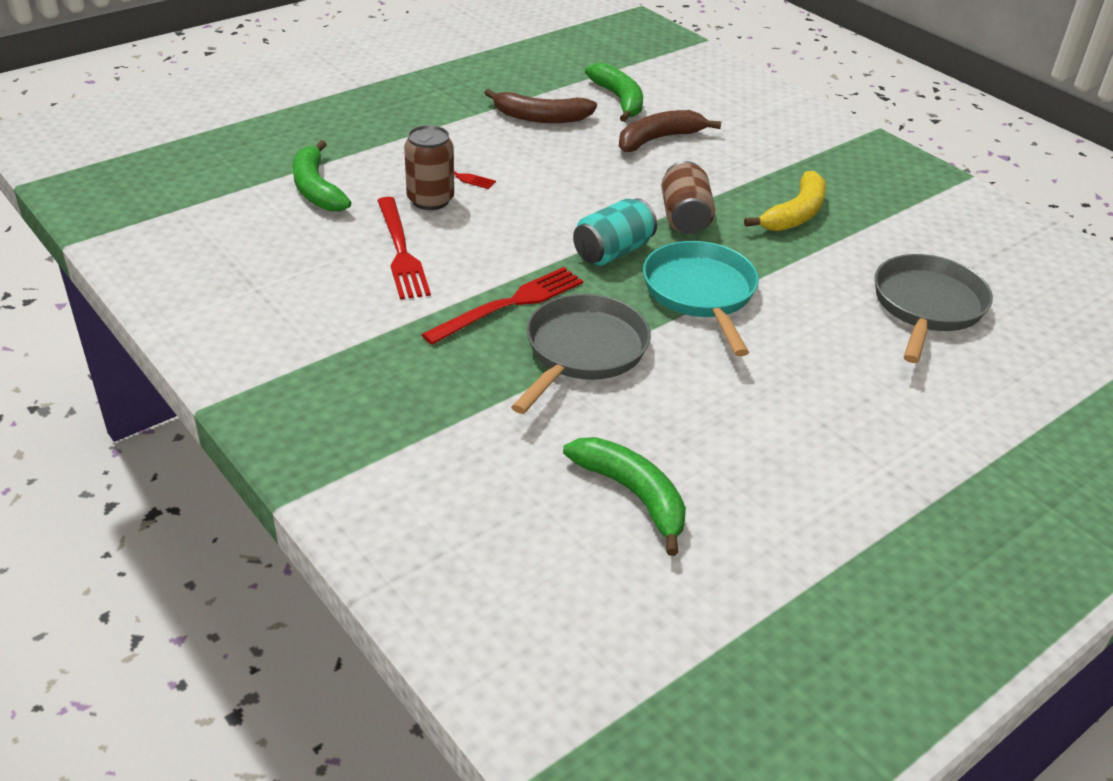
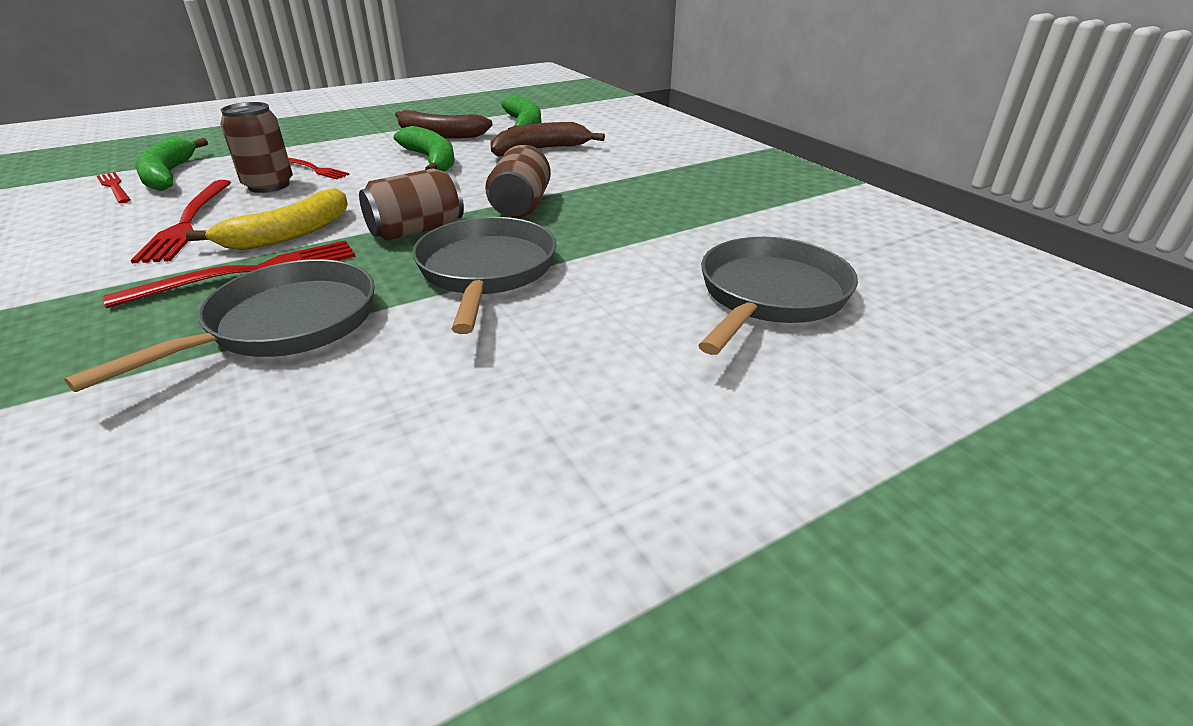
camera: 10 degrees right, 5 degrees down
(280, 208) = (114, 187): none -> red fork
(613, 252) = (416, 230): turquoise can -> brown can
(632, 495) = (155, 534): green banana -> green banana (431, 160)
(701, 294) = (486, 272): turquoise pan -> grey pan
(795, 214) = (647, 206): yellow banana -> yellow banana (289, 234)

